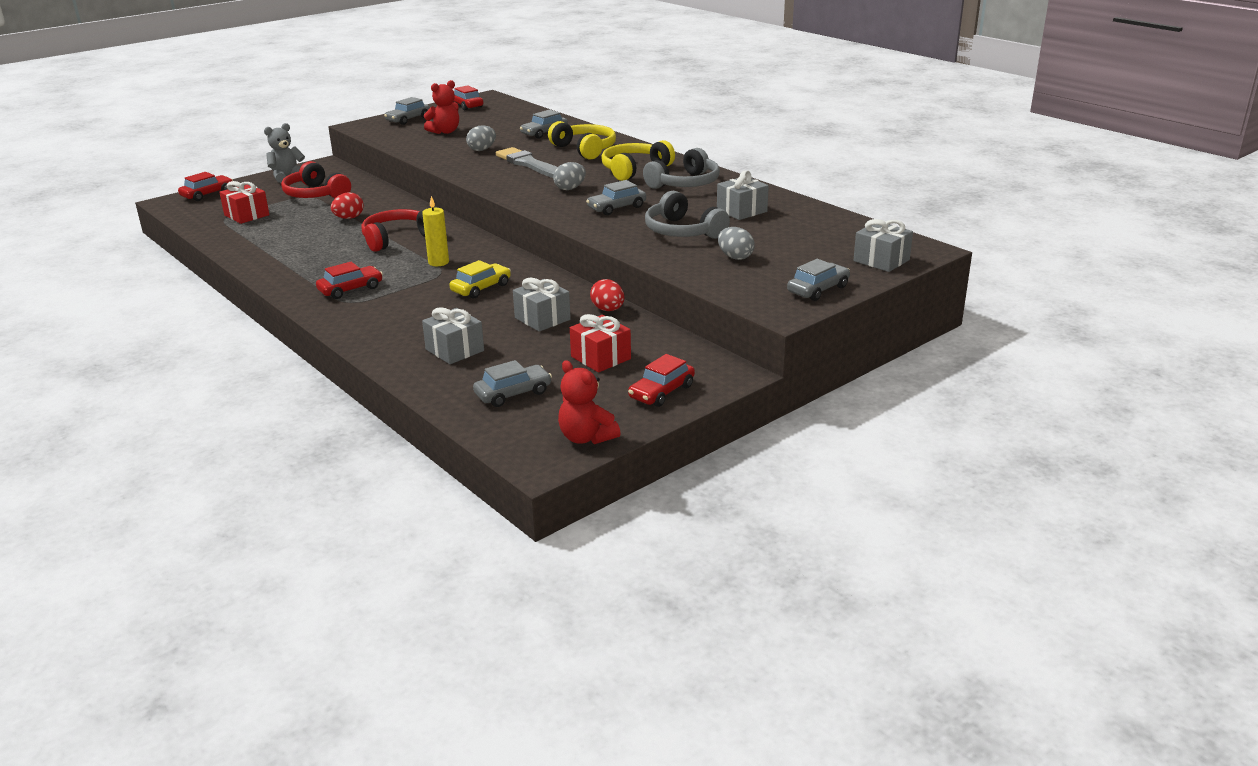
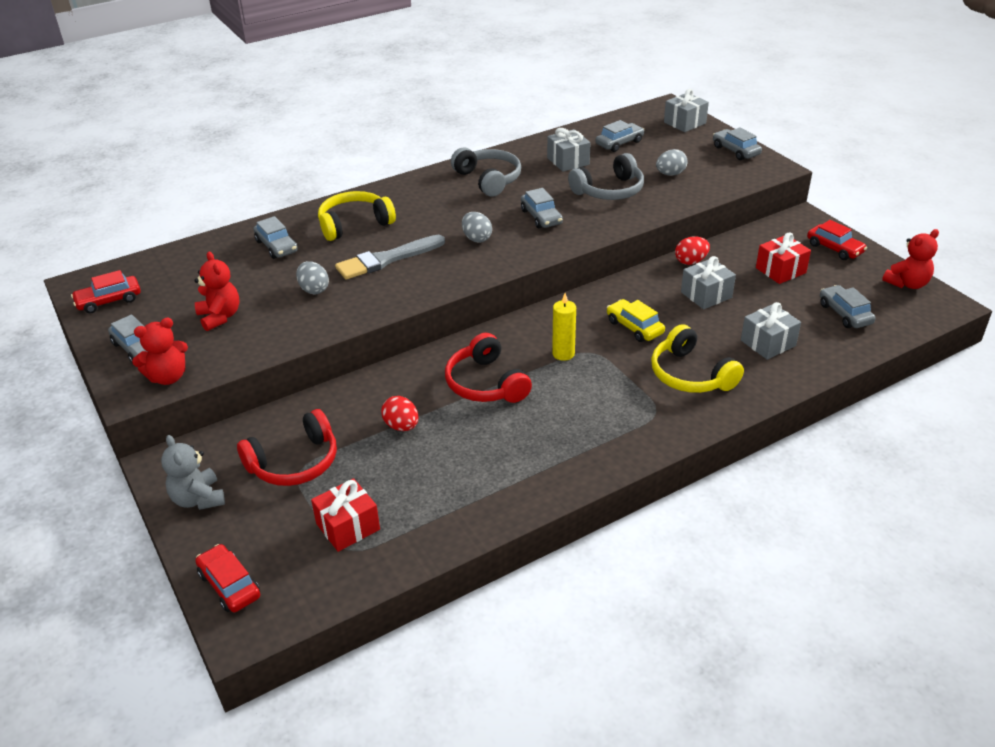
camera: 80 degrees left, 10 degrees up
(350, 289) = (623, 413): red car -> none
(374, 130) = (168, 377): none -> red teddy bear
(634, 170) = (436, 201): yellow headphones -> yellow headphones (690, 375)
(800, 230) = (619, 143): none -> grey car

